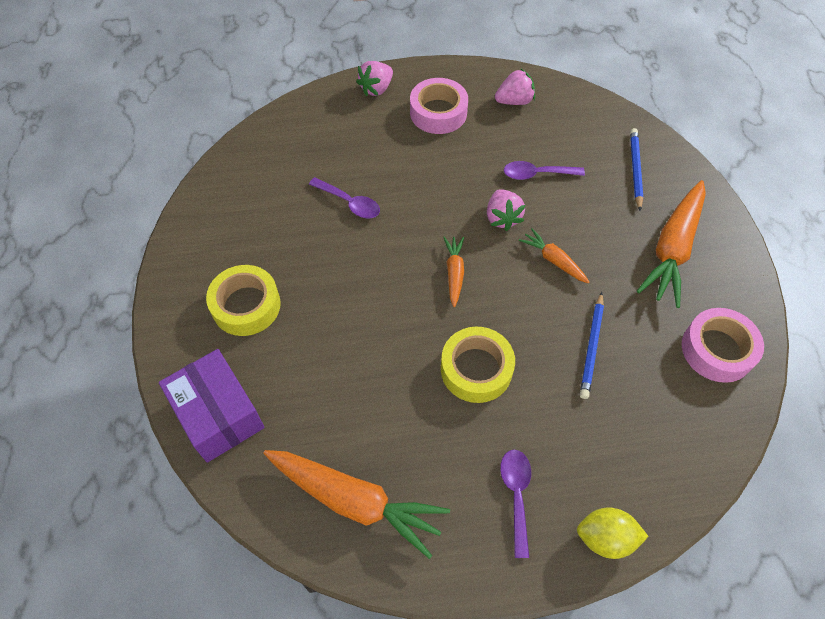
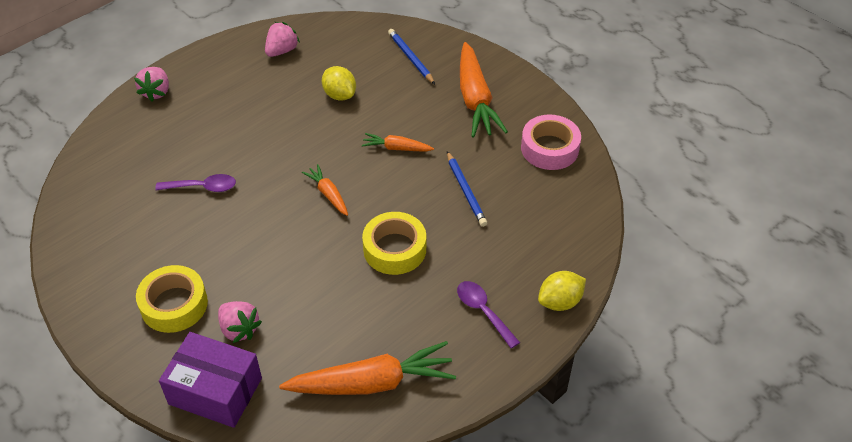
camera: 35 degrees left, 10 degrees down
(438, 112) = (225, 87): pink tape -> none
(502, 218) = (336, 138): pink strawberry -> pink strawberry (239, 329)
(537, 174) = (339, 95): purple spoon -> yellow lemon

